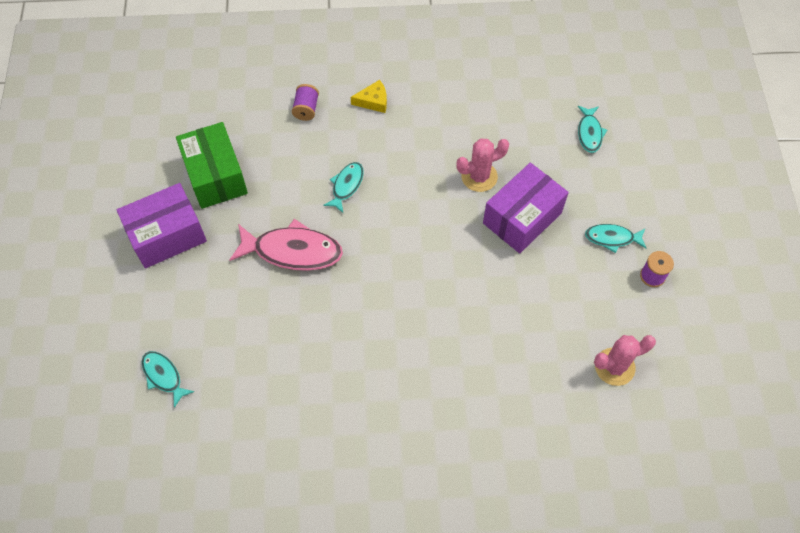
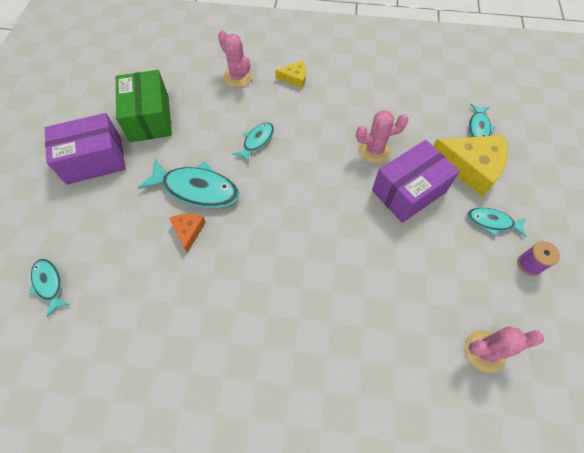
camera: 10 degrees right, 0 degrees up
(293, 251) = (197, 189): pink fish -> turquoise fish
(295, 298) = (188, 231): none -> orange cheese
(306, 109) = (238, 77): purple spool -> pink cactus
(585, 180) = (471, 167): none -> yellow cheese

